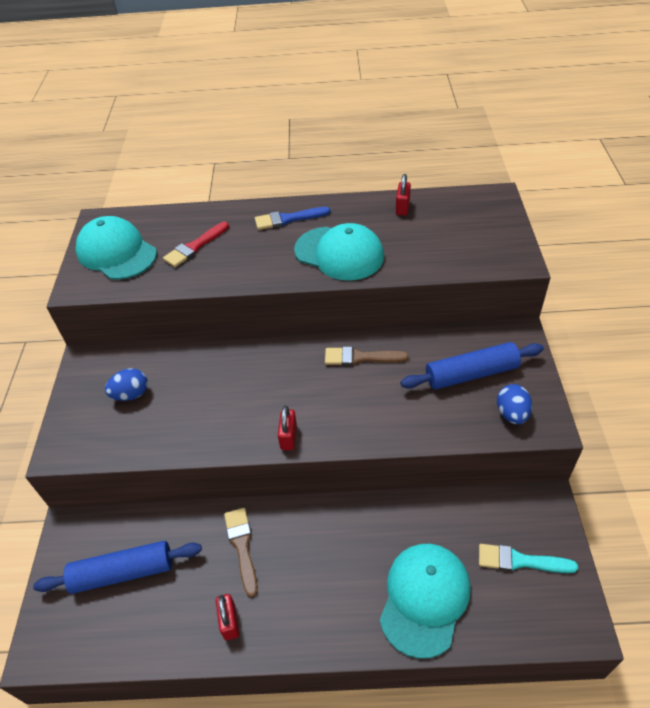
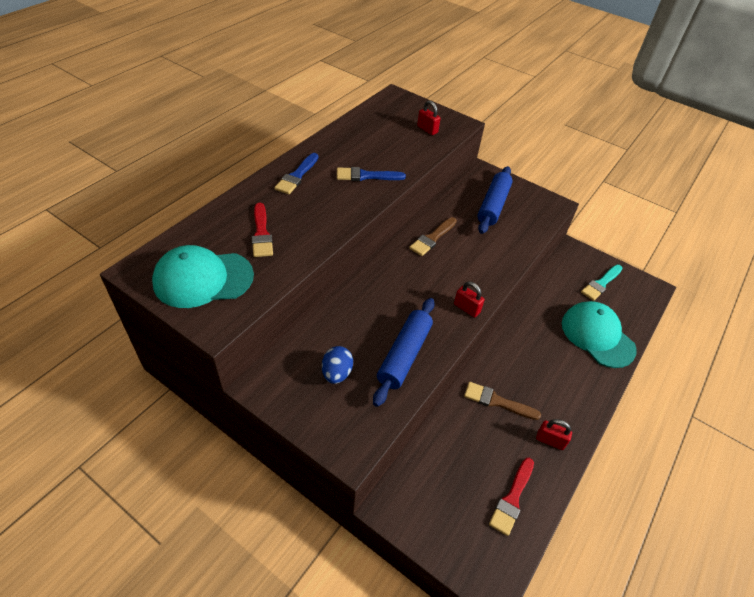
camera: 60 degrees left, 0 degrees up
(123, 572) = (464, 487): blue rolling pin -> blue rolling pin (404, 355)
(136, 621) = (512, 499): none -> red brush
(339, 253) = (366, 176): turquoise cap -> blue brush
(402, 207) = (356, 129): red padlock -> red padlock (427, 129)
(511, 414) = (536, 210): blue egg -> none

